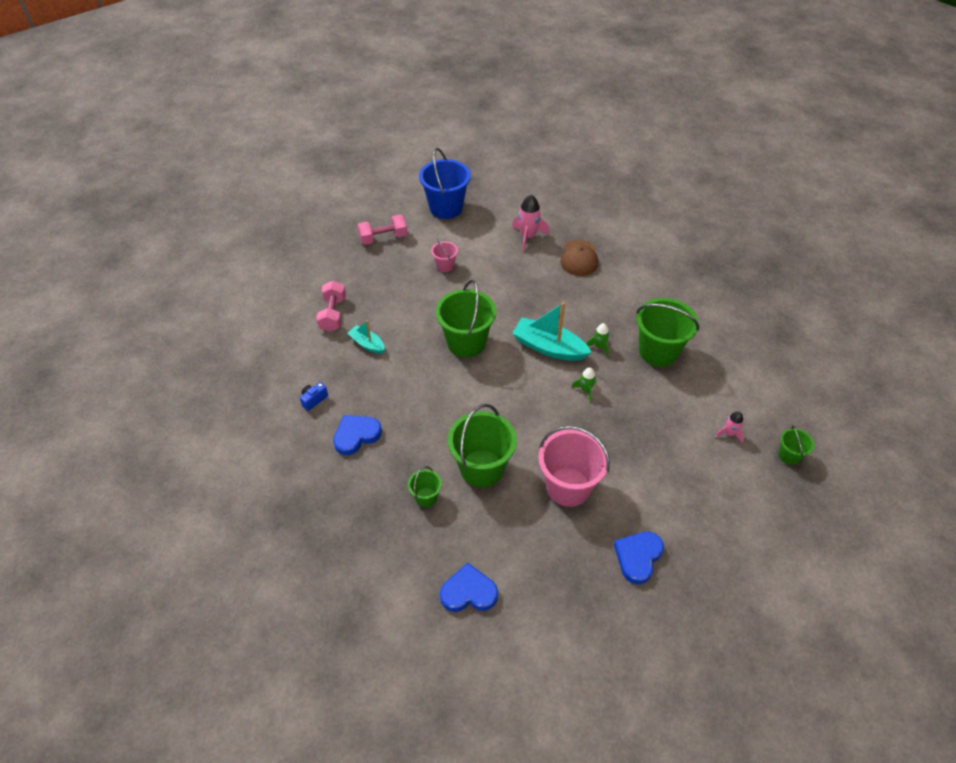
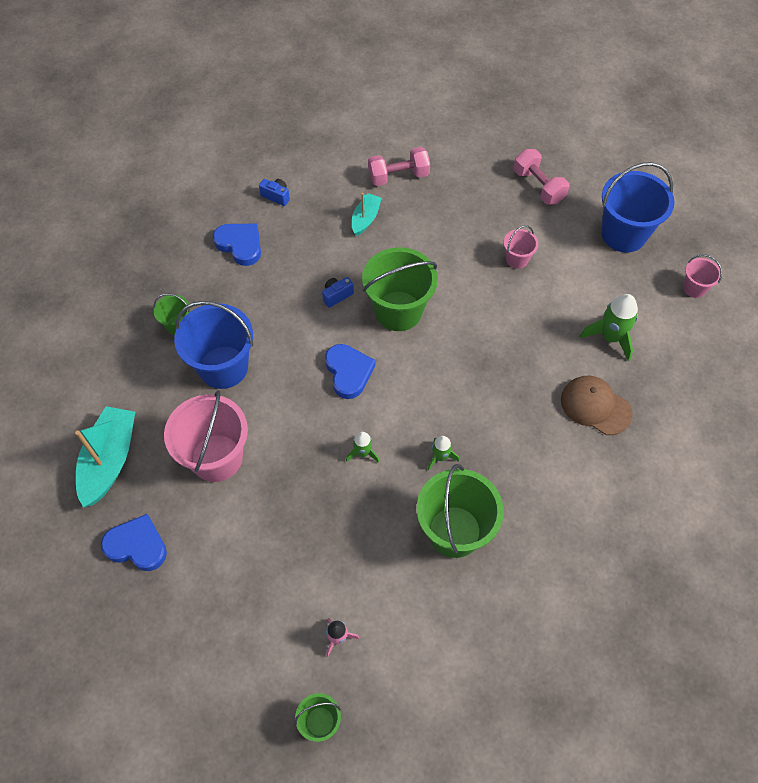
camera: 75 degrees right, 10 degrees up
(437, 378) = (337, 295): none -> blue camera
(468, 592) = (75, 389): blue heart -> blue heart (348, 372)
(482, 468) = (223, 367): green bucket -> blue bucket
(503, 189) = (694, 288): none -> pink bucket
(528, 237) = (610, 337): pink rocket -> green rocket
(549, 347) = (419, 399): turquoise boat -> turquoise boat (110, 460)
(579, 258) = (595, 406): brown cap -> brown cap turned 45 degrees clockwise

